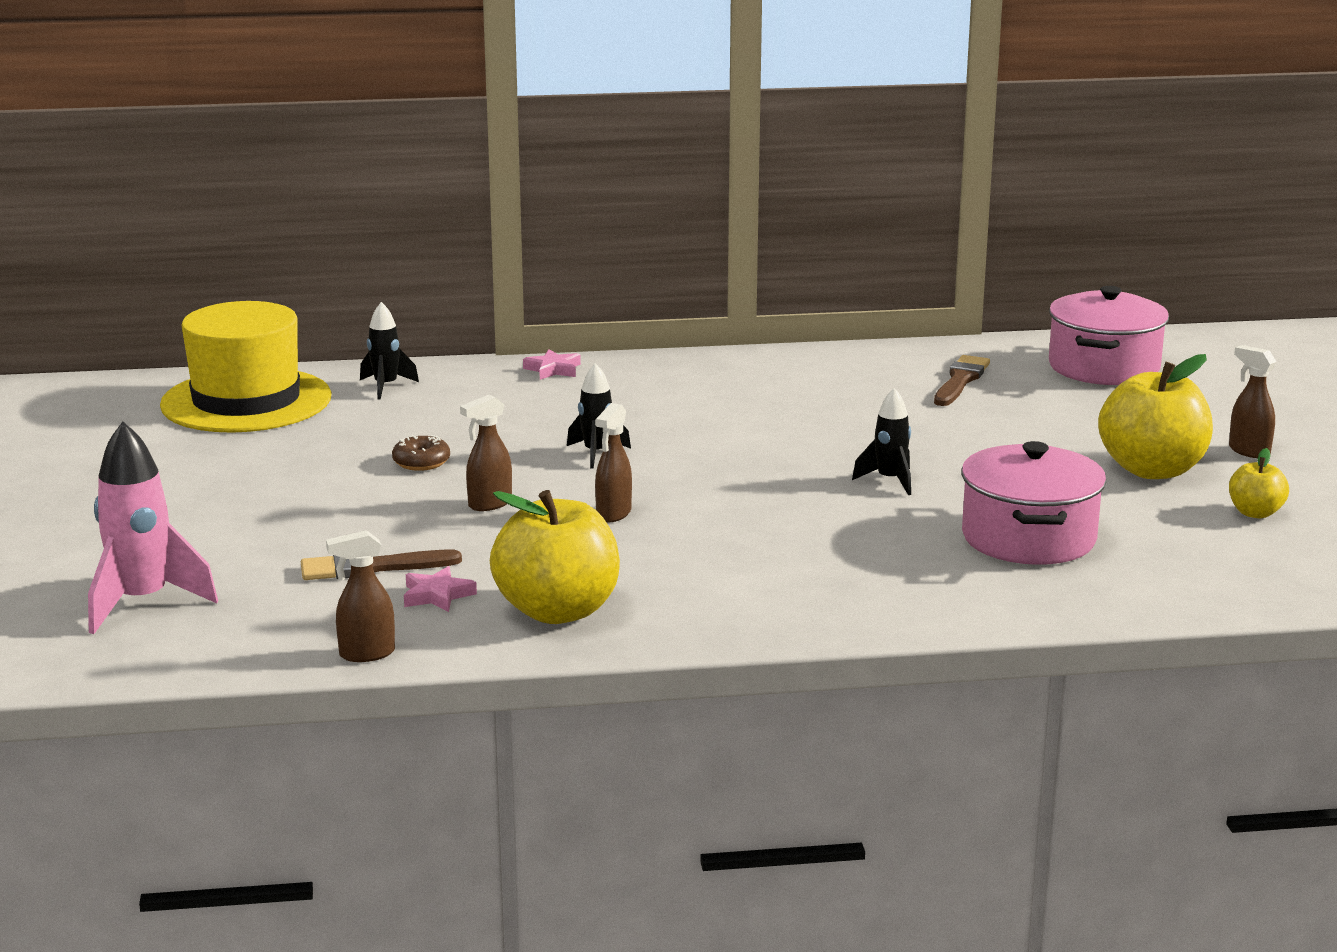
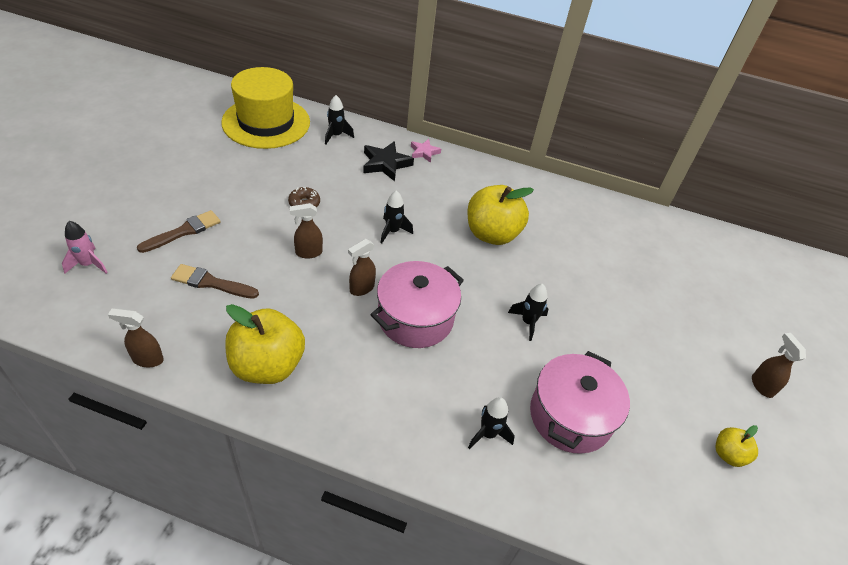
camera: 20 degrees right, 25 degrees up
(142, 603) = (88, 264): pink rocket -> pink rocket, size x0.58
(437, 595) = (222, 322): pink star -> none
(505, 395) = (385, 164): none -> black star
(935, 580) = (488, 434): none -> black rocket
(960, 380) = (629, 245): brown brush -> brown brush (183, 231)
(1104, 367) = (720, 265): pink pot -> pink pot (415, 318)
(1152, 470) = (689, 379): yellow apple -> yellow apple (492, 234)

